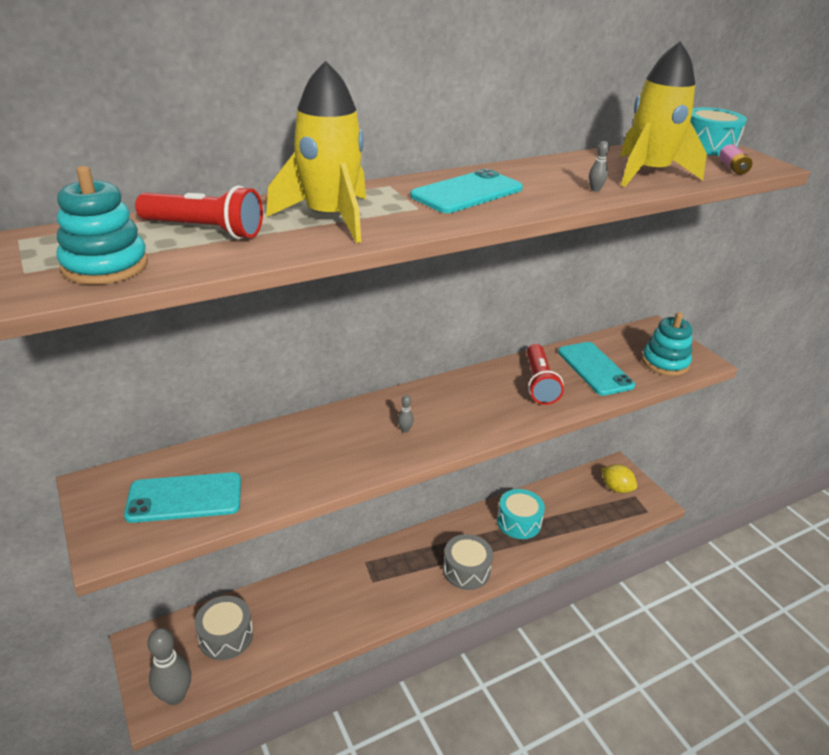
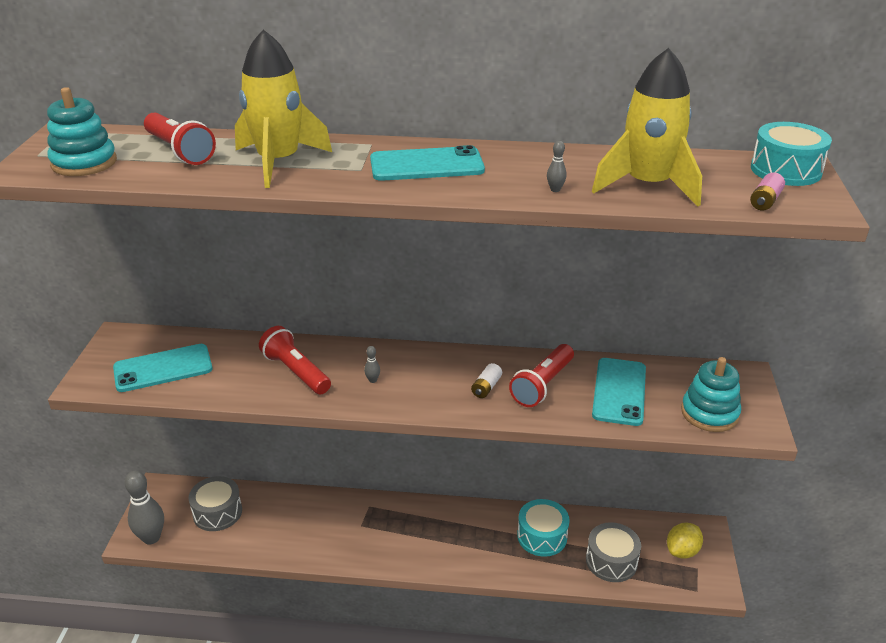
camera: 35 degrees right, 0 degrees up
(184, 498) = (163, 368): turquoise phone -> turquoise phone turned 45 degrees counterclockwise
(328, 449) = (296, 372): none -> red flashlight
(466, 570) = (451, 555): grey drum -> grey drum (611, 561)
(501, 401) = (486, 387): none -> white battery
(616, 488) = (682, 551): yellow lemon -> yellow lemon turned 60 degrees clockwise

